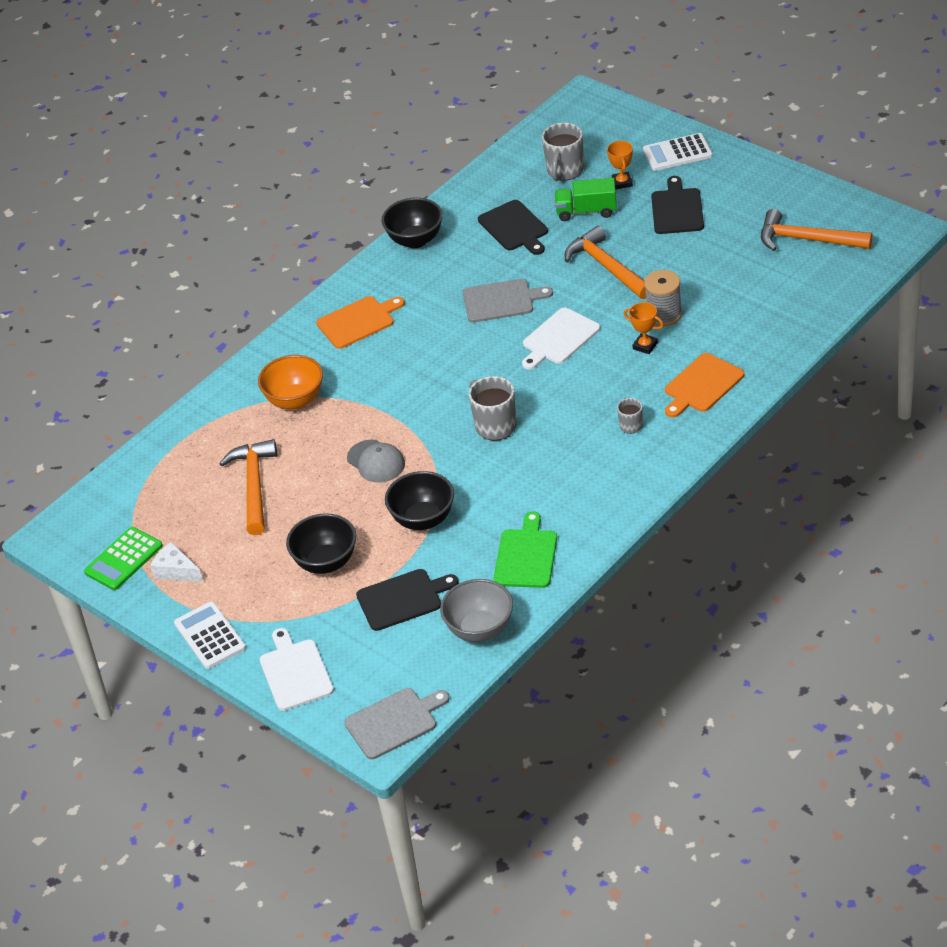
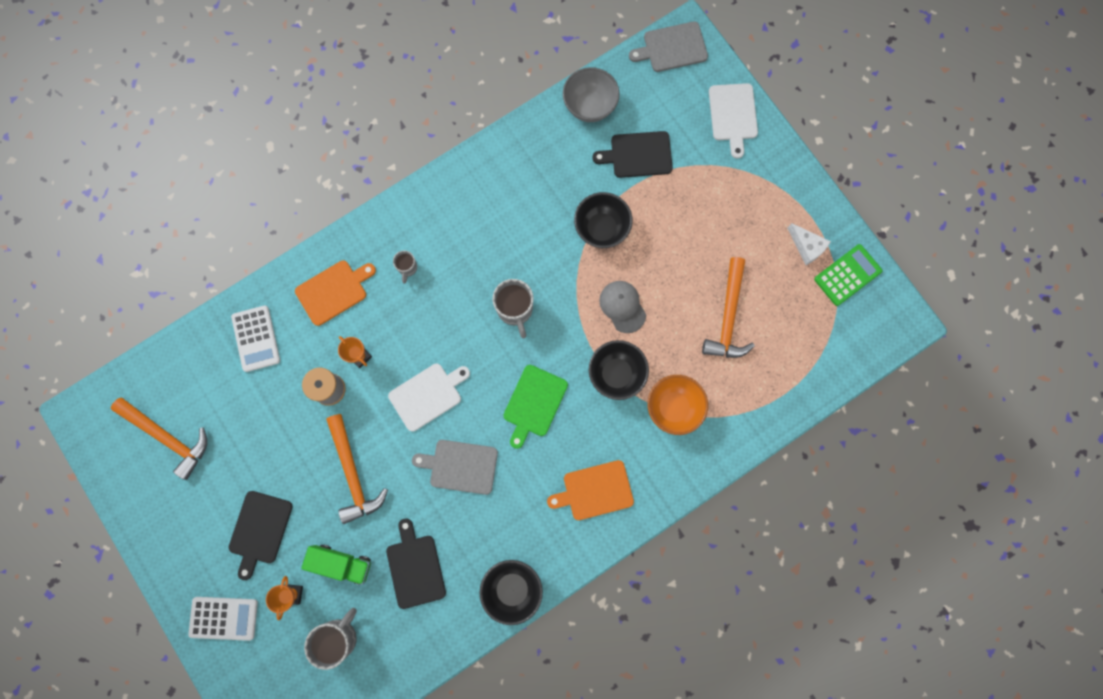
camera: 170 degrees left, 35 degrees up
(210, 636) = (790, 172): white calculator -> white calculator (256, 338)
(326, 562) = (687, 212): black bowl -> black bowl (616, 374)
(526, 556) = (534, 163): green cutting board -> green cutting board (534, 403)

